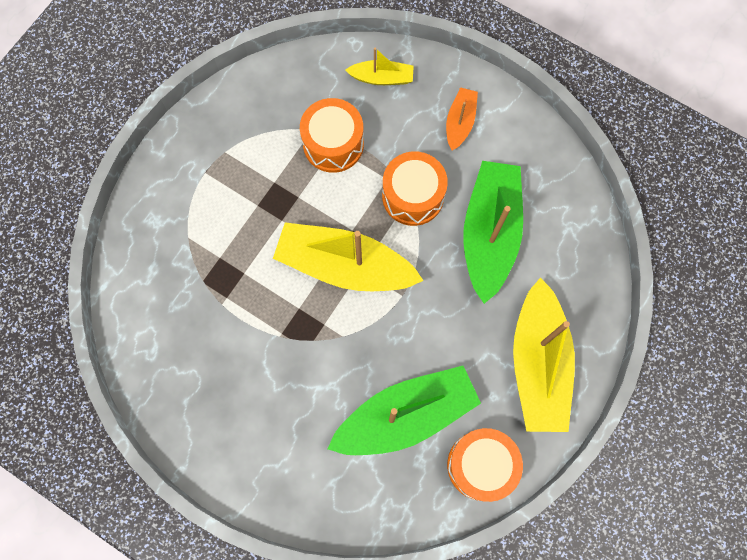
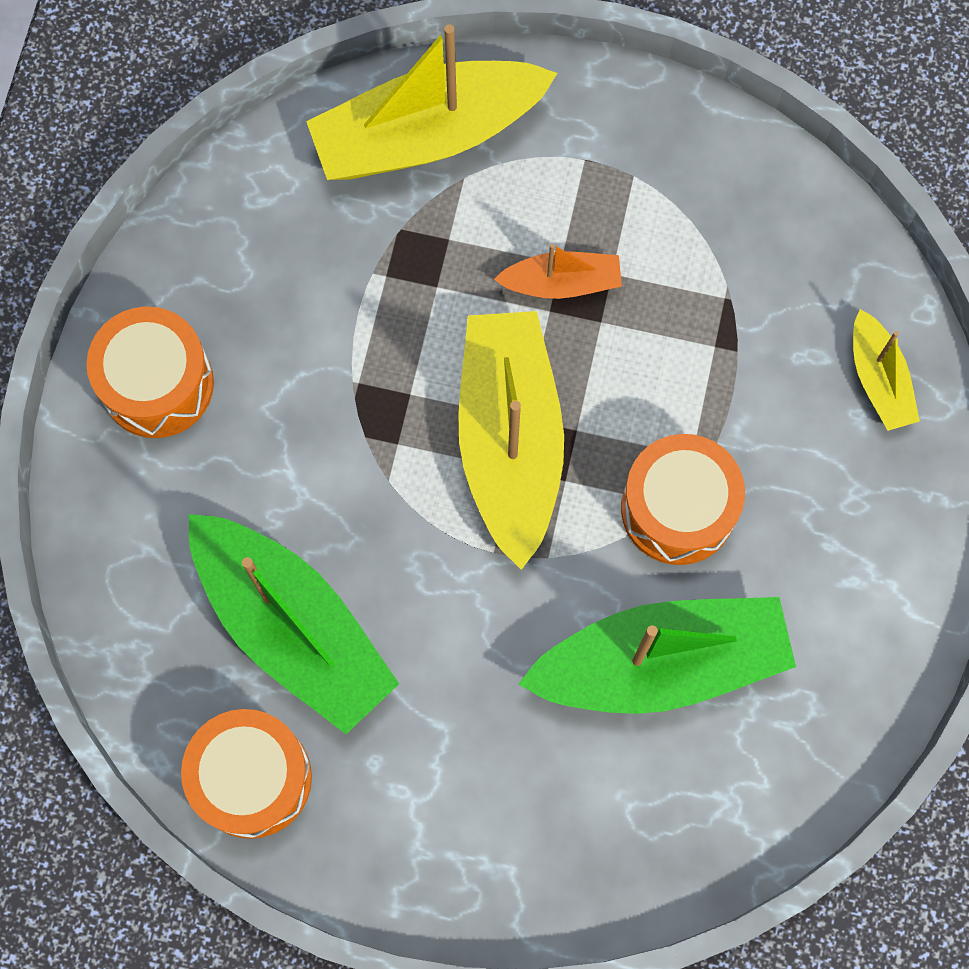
camera: 70 degrees right, 0 degrees up
(333, 144) = (719, 343): orange drum -> orange drum (157, 384)
(460, 122) = (850, 542): orange boat -> orange boat (562, 282)
(538, 364) = (458, 821): yellow boat -> yellow boat (428, 135)

